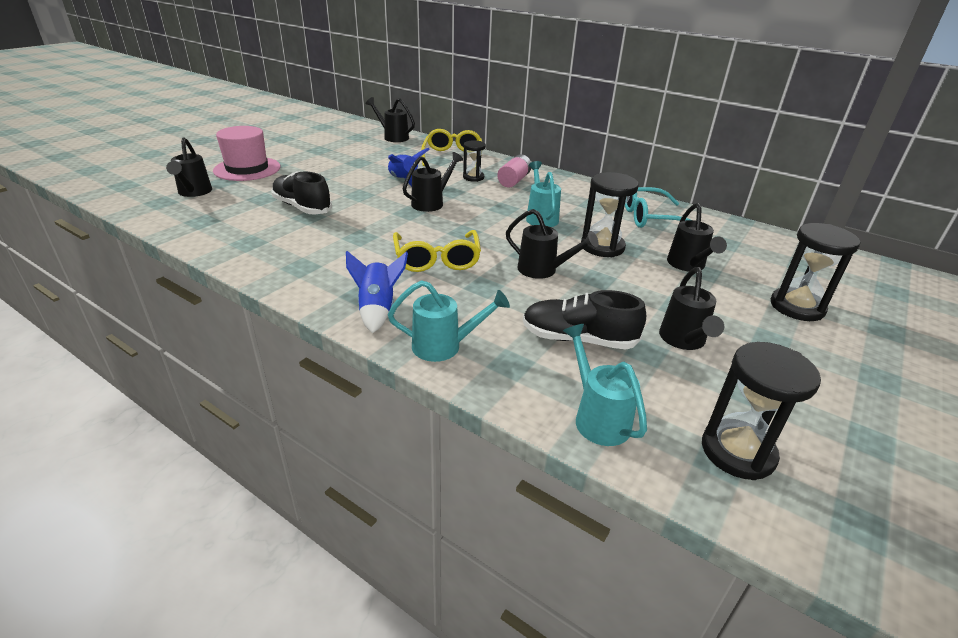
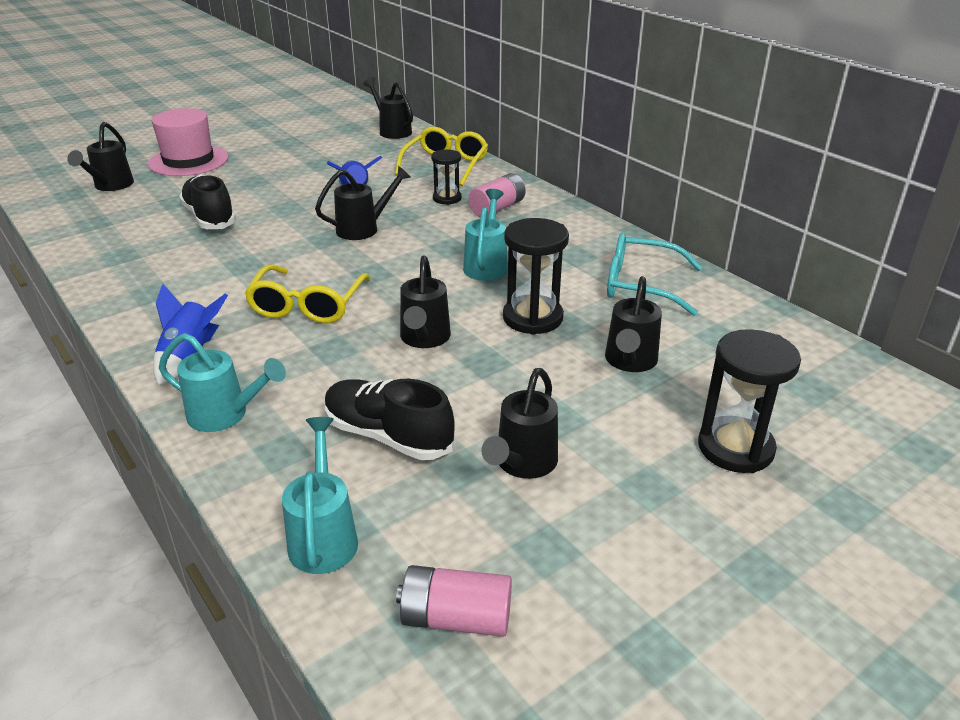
camera: 20 degrees right, 0 degrees up
(542, 270) = (424, 339): black watering can -> black watering can turned 45 degrees clockwise
(737, 451) = (456, 618): black hourglass -> pink battery

